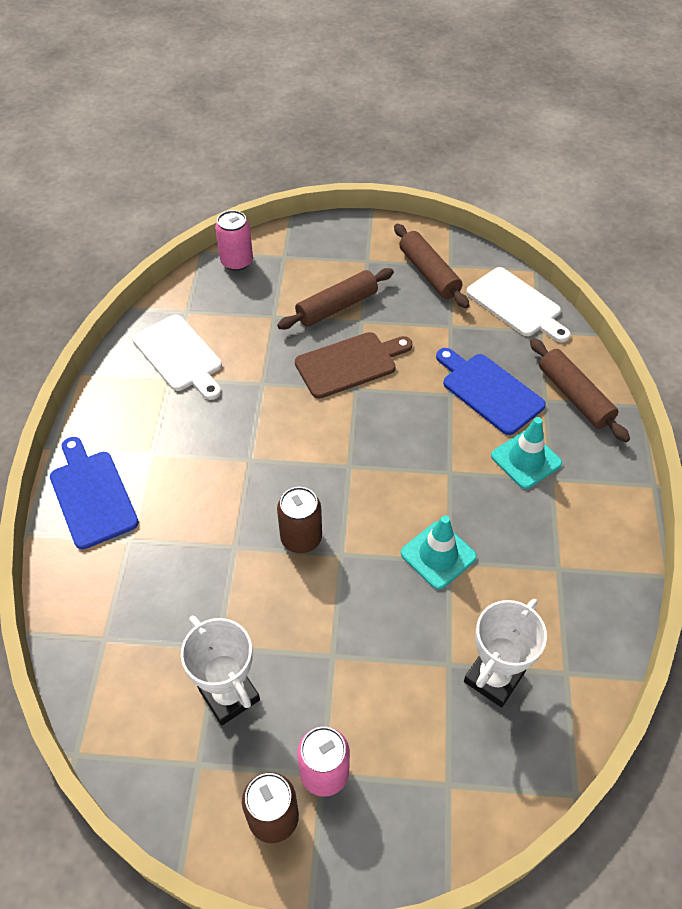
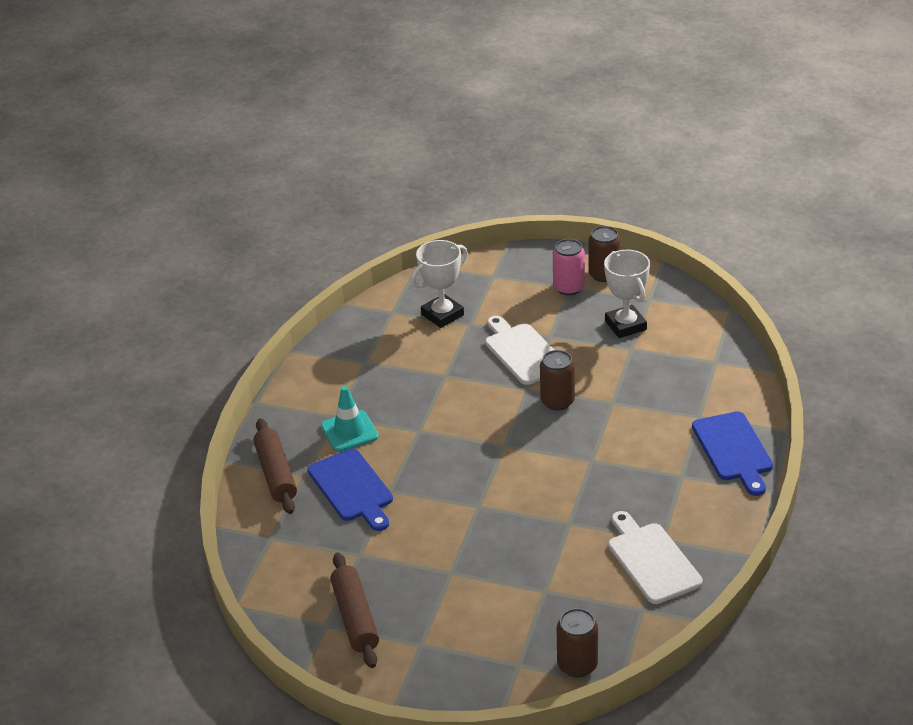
camera: 165 degrees left, 15 degrees down
(237, 261) = (577, 665): pink can -> brown can
(336, 307) = (473, 592): brown rolling pin -> none
(350, 364) = (477, 530): brown cutting board -> none
(438, 555) = (452, 379): turquoise traffic cone -> none
(516, 305) = (278, 568): white cutting board -> white cutting board (523, 352)

